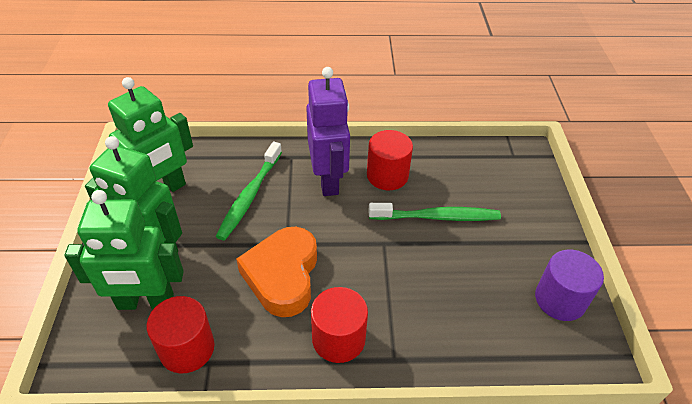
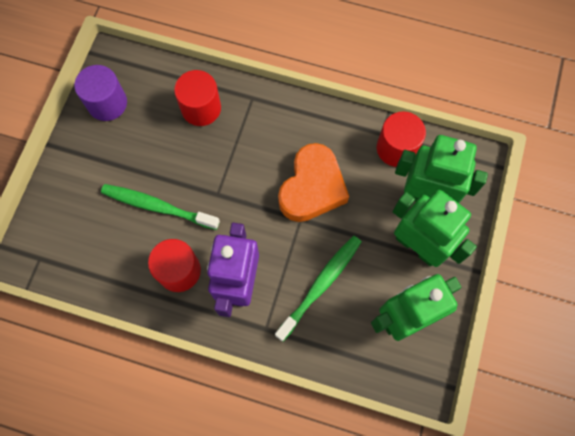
camera: 160 degrees left, 25 degrees up
(338, 339) = (285, 123): red cylinder -> red cylinder (201, 108)

